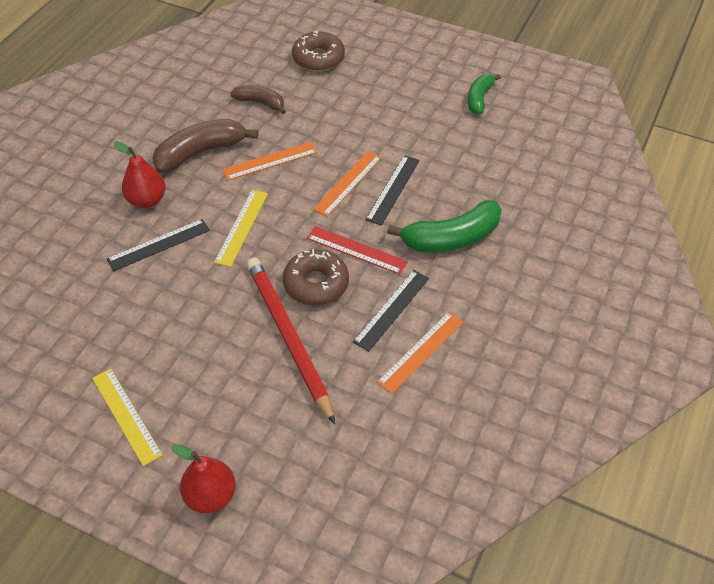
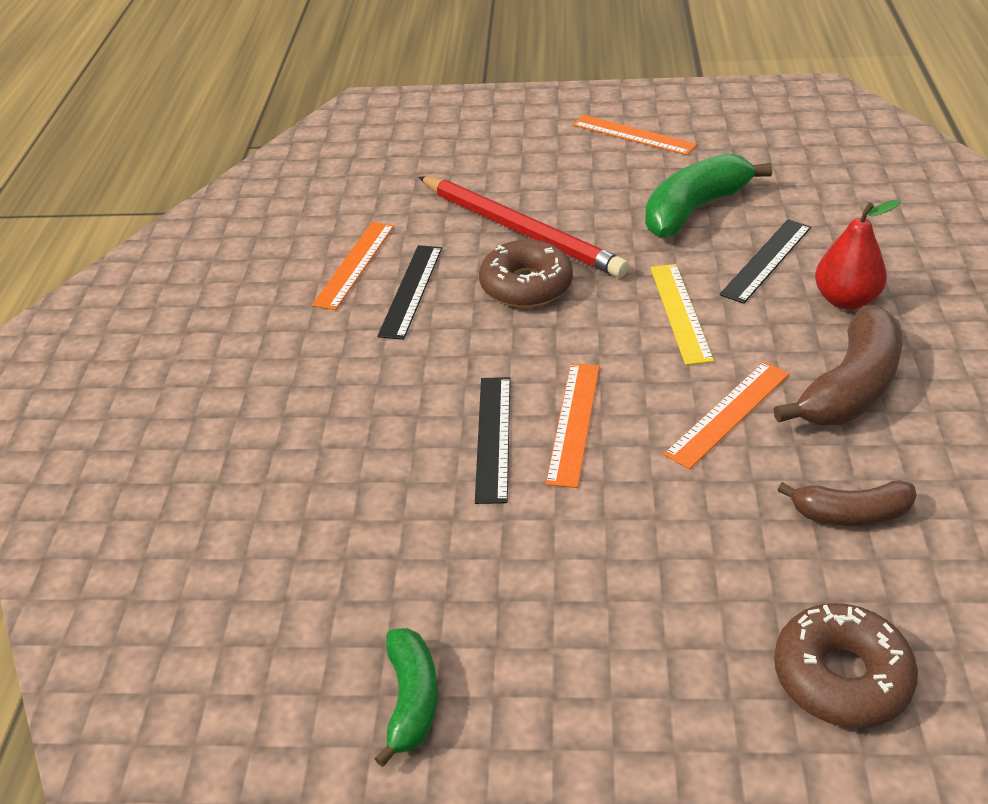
camera: 160 degrees right, 10 degrees down
(126, 415) = (633, 135): yellow ruler -> orange ruler
(211, 495) = (505, 119): red pear -> none
(356, 250) = (498, 337): red ruler -> none
(451, 238) = (365, 397): green banana -> green banana (694, 210)

